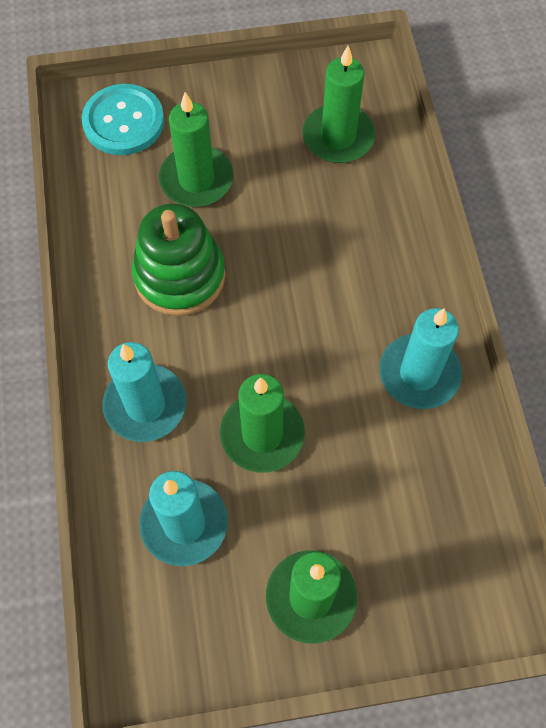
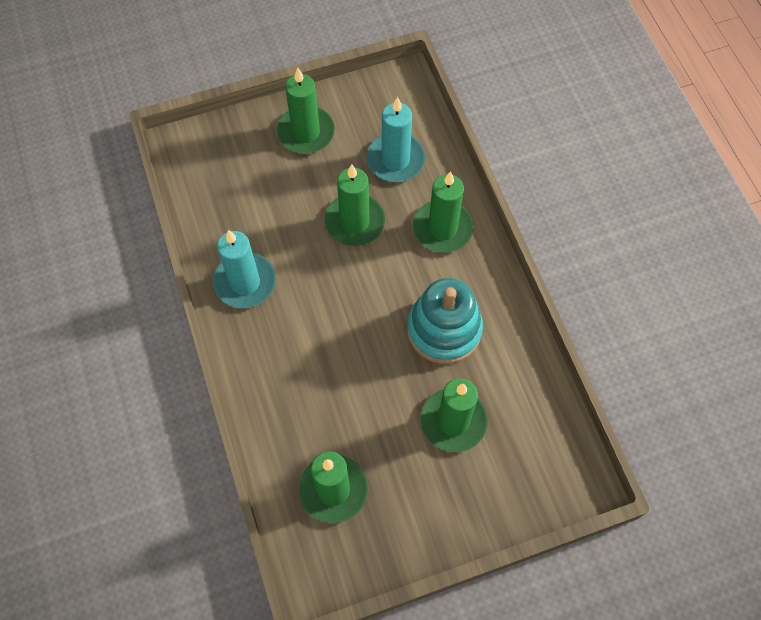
camera: 170 degrees right, 0 degrees up
(123, 122) = (536, 472): turquoise button -> none
(145, 405) = (442, 228): turquoise candle -> green candle
(180, 276) = (444, 329): green stacking toy -> turquoise stacking toy

